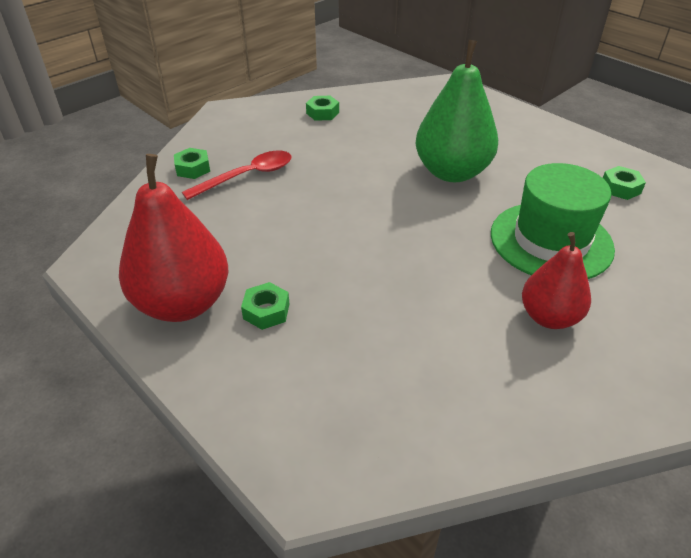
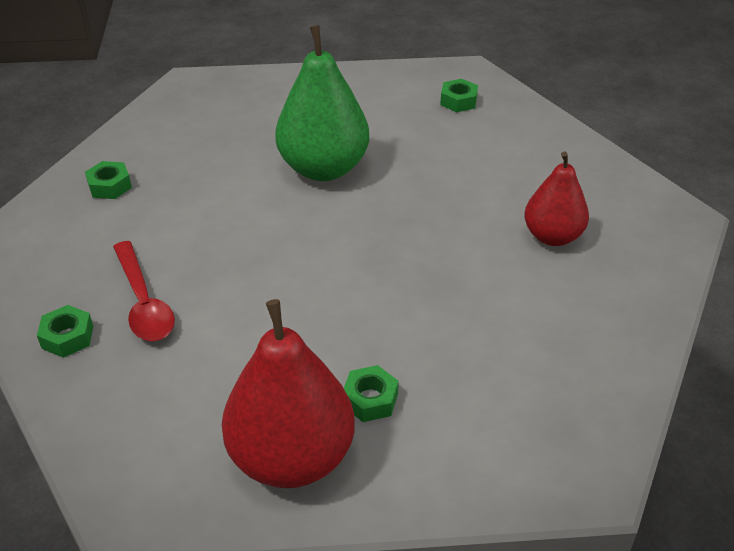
camera: 50 degrees left, 0 degrees up
(247, 176) = (143, 302): red spoon -> red spoon turned 150 degrees clockwise
(551, 241) = (475, 177): green hat -> none

